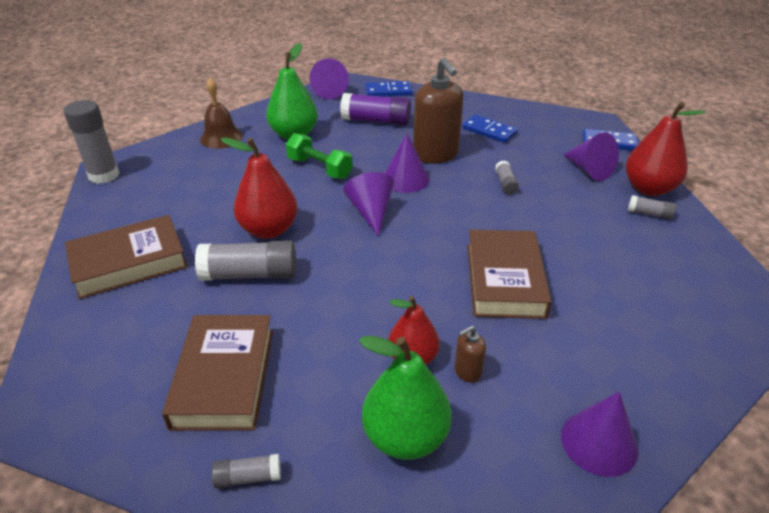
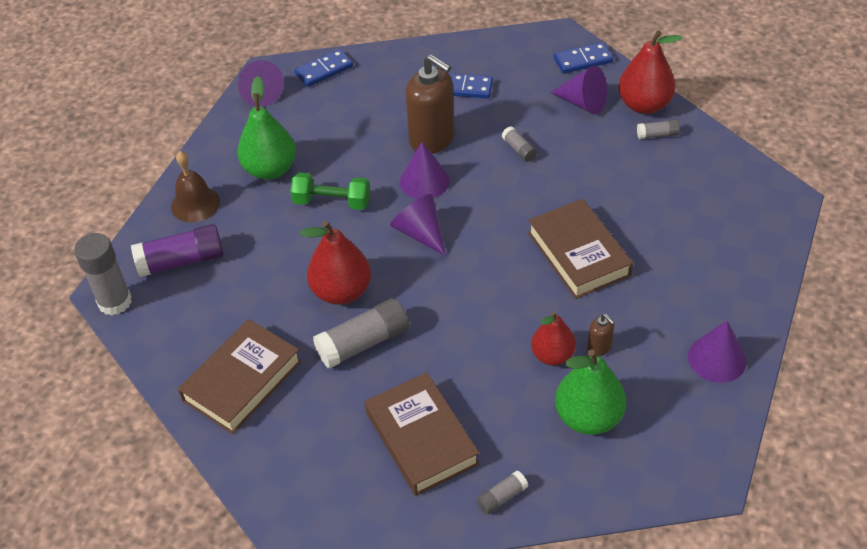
camera: 25 degrees left, 10 degrees up
(376, 121) = (342, 117): purple glue stick -> purple glue stick (181, 261)
(467, 371) = (599, 347): brown soap dispenser -> brown soap dispenser turned 75 degrees counterclockwise

